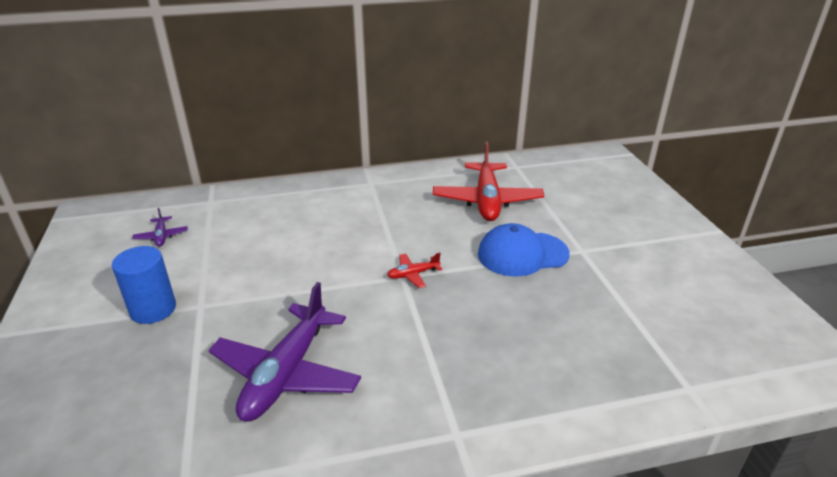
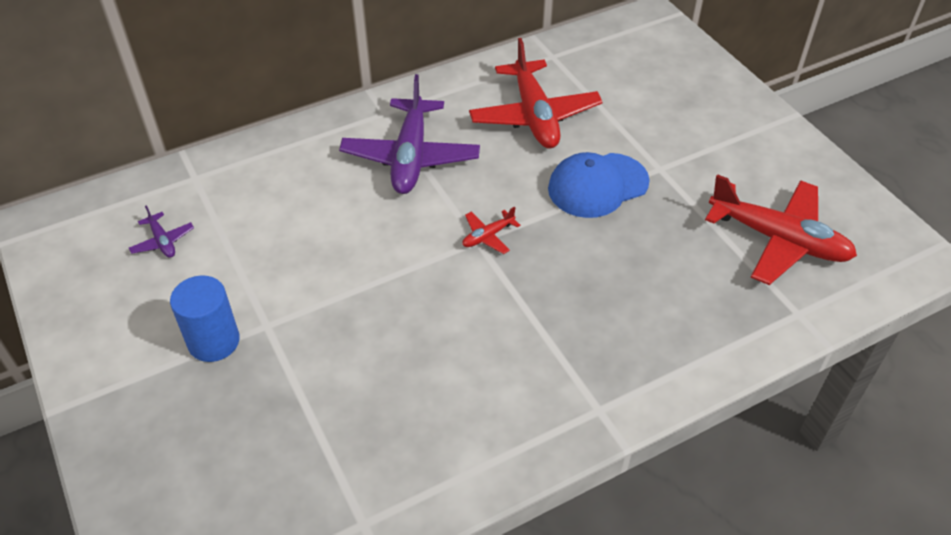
camera: 15 degrees left, 15 degrees up
(286, 373) = (404, 384): purple plane -> purple plane (410, 157)
(681, 322) = (778, 240): none -> red plane

